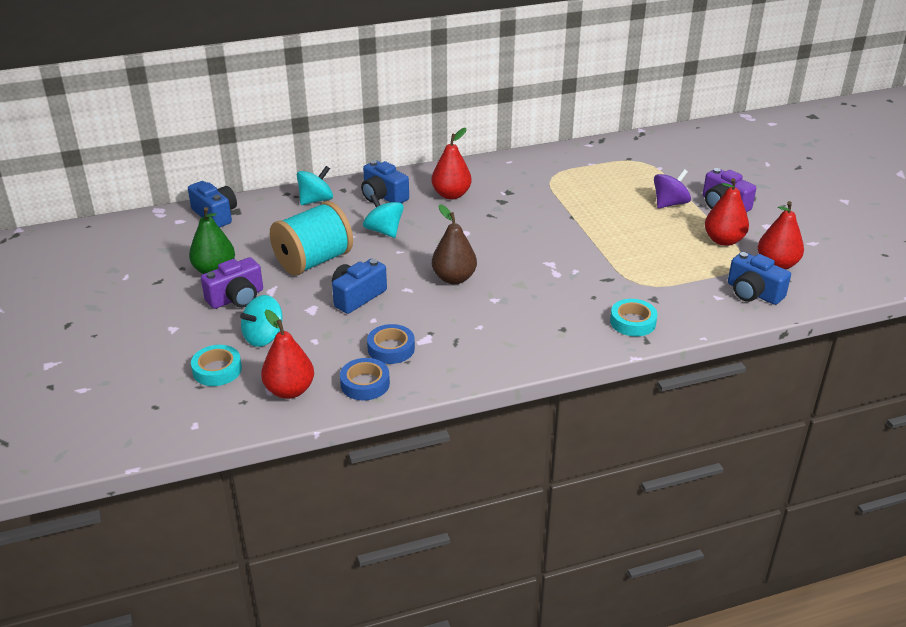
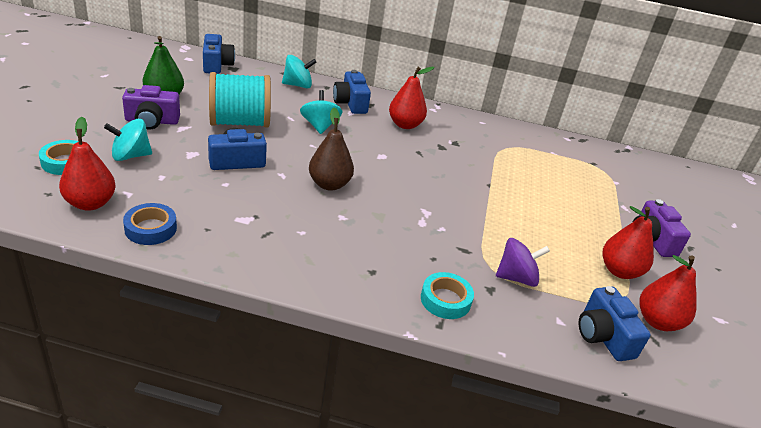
camera: 25 degrees right, 0 degrees up
(391, 348) = (208, 212): blue tape -> none
(669, 203) = (595, 215): purple spinning top -> purple spinning top (516, 277)

